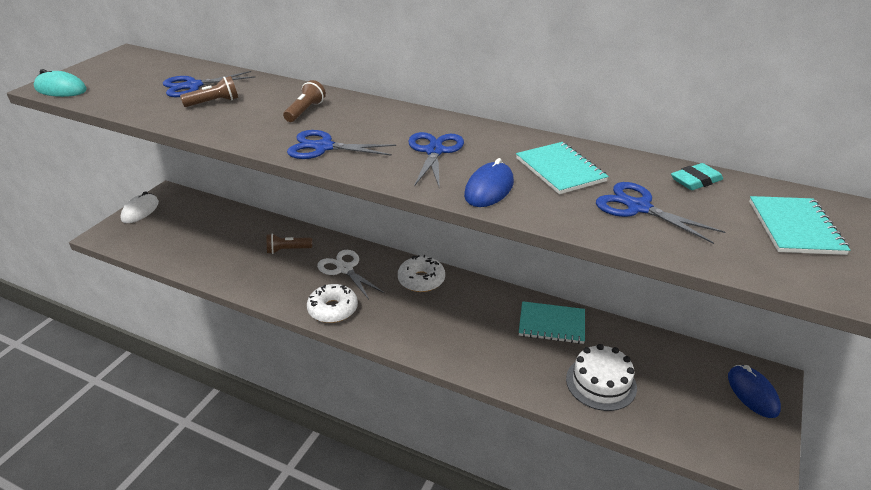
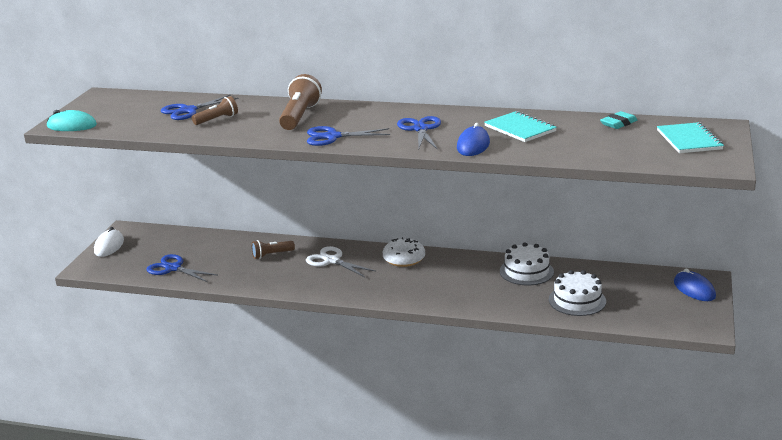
camera: 10 degrees left, 10 degrees down
(305, 111) = (299, 116): brown flashlight -> brown flashlight, size x1.68
(333, 309) = (336, 288): white donut -> none
(551, 324) = (526, 271): turquoise notebook -> white cake
(638, 207) = (582, 142): blue scissors -> blue scissors (173, 268)

